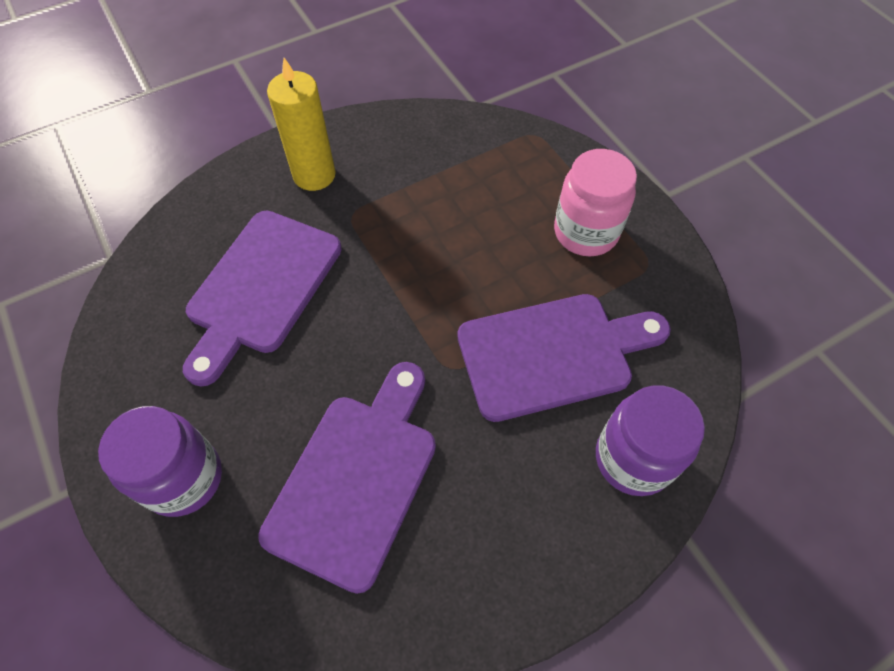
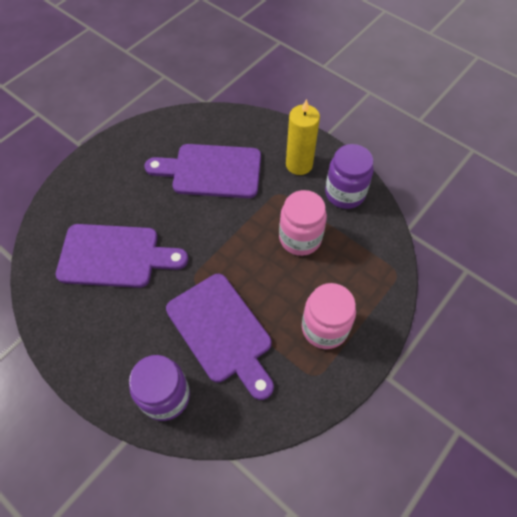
camera: 70 degrees right, 0 degrees up
(183, 478) = (96, 184): purple jar -> purple jar (345, 193)
(439, 214) = (300, 238): none -> pink jar

